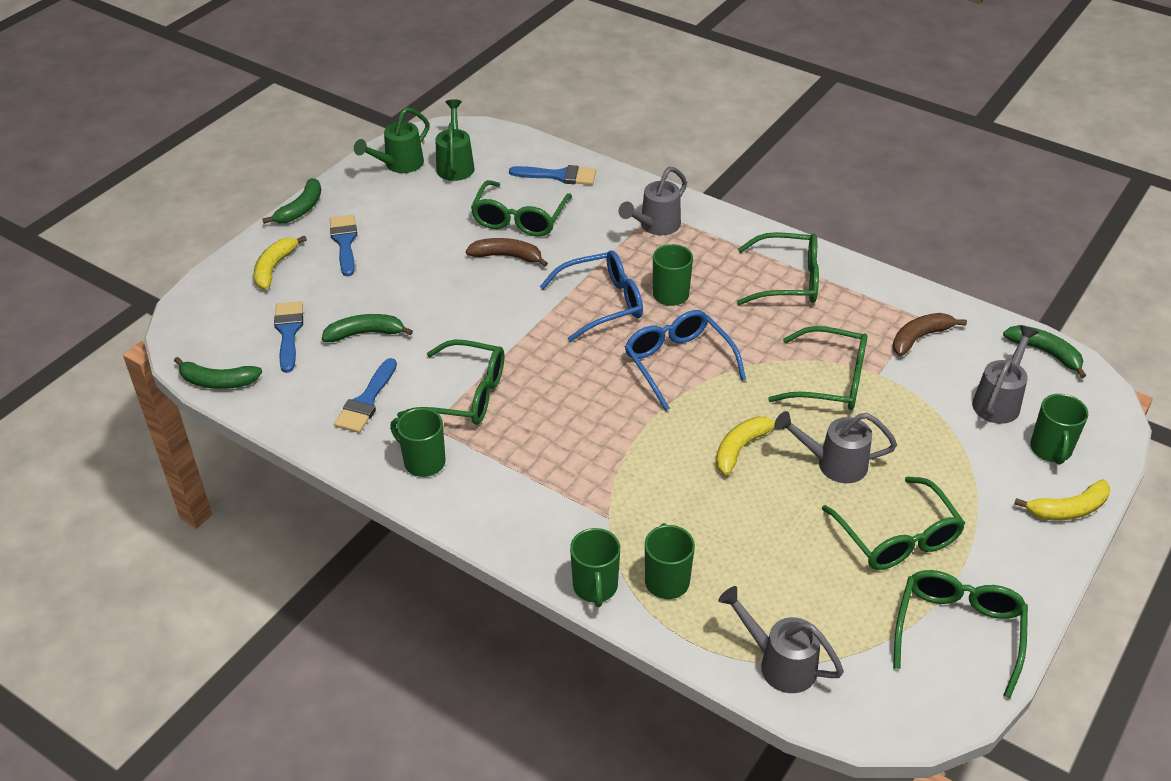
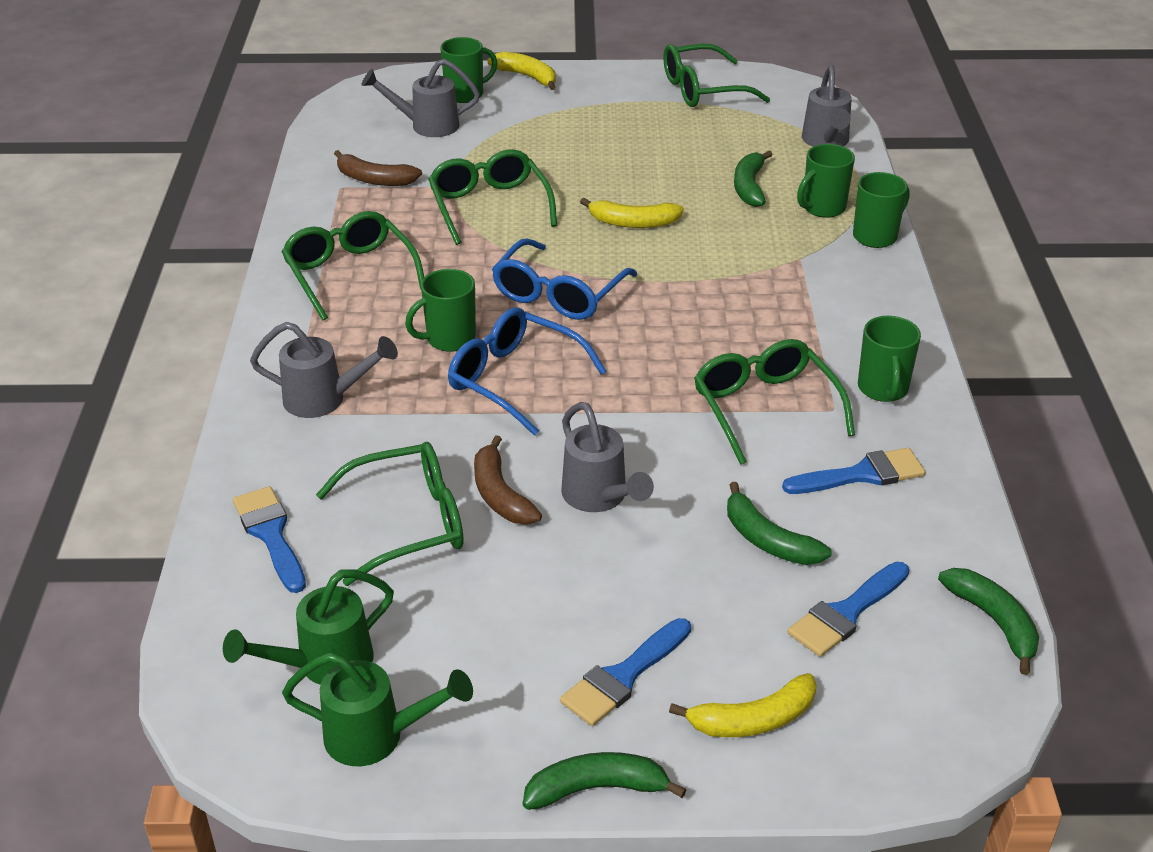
camera: 125 degrees left, 5 degrees down
(833, 464) = (597, 176): grey watering can -> grey watering can (599, 498)
(897, 537) = (644, 130): green glasses -> none
(1045, 353) = (335, 120): green banana -> green banana (749, 187)

